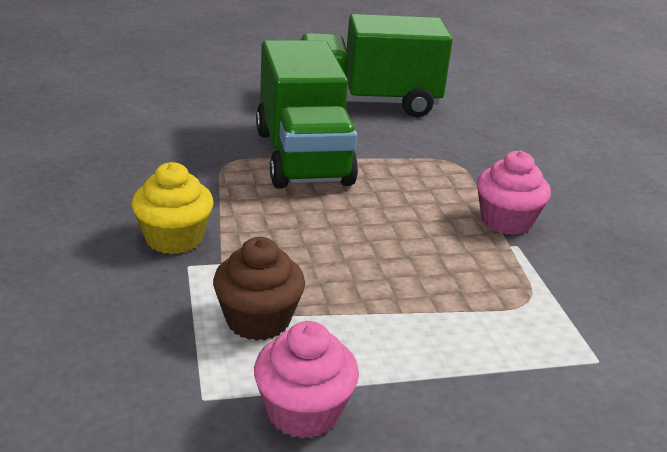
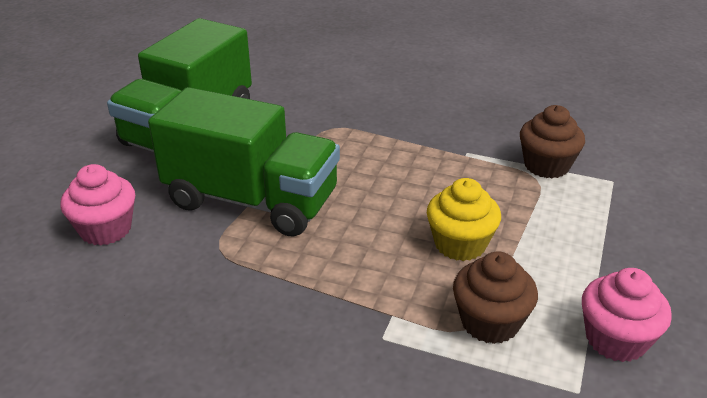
camera: 55 degrees left, 5 degrees up
(174, 239) = (331, 332): yellow cupcake -> yellow cupcake (460, 244)
(506, 221) = (433, 142): pink cupcake -> pink cupcake (106, 229)
(563, 303) = (546, 165): none -> brown cupcake

